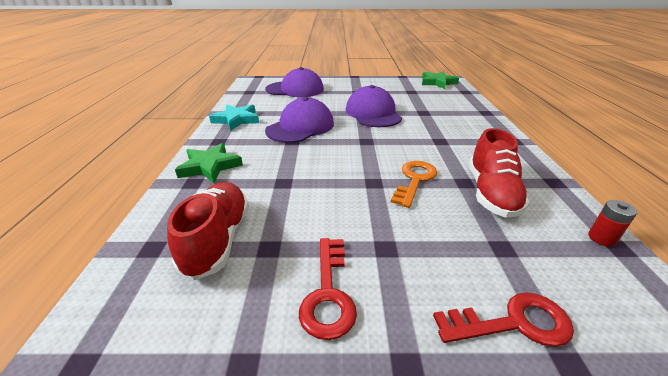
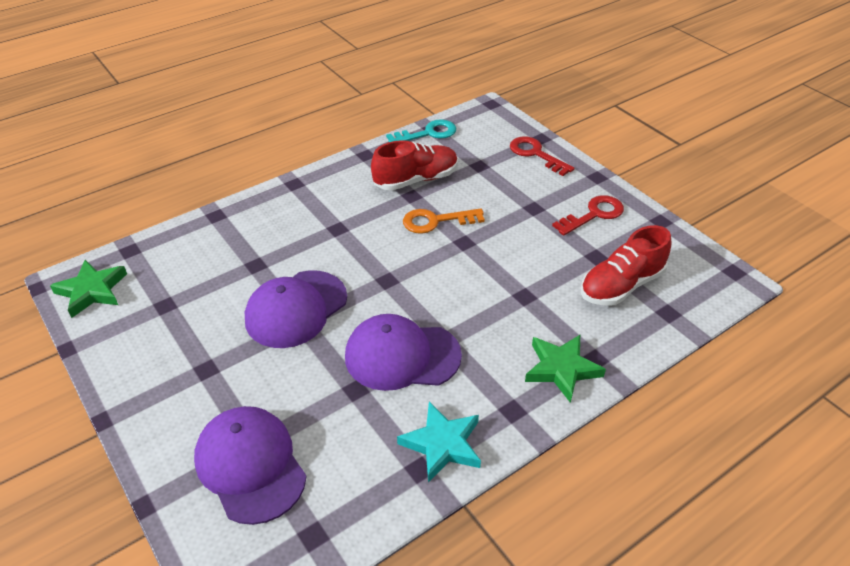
camera: 125 degrees left, 10 degrees up
(601, 238) = (428, 133): red battery -> turquoise key

